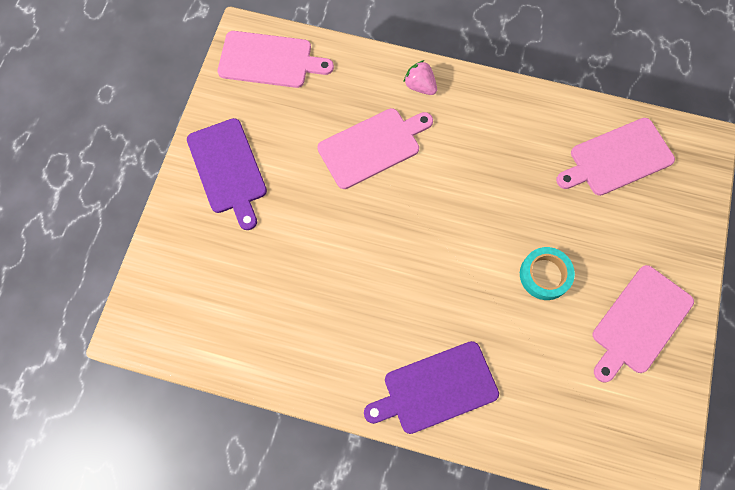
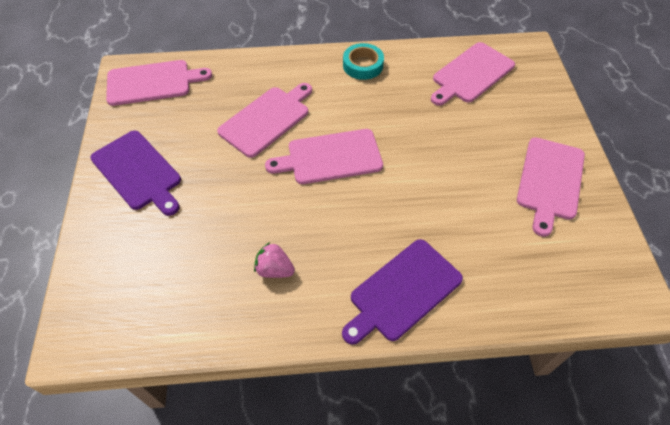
camera: 20 degrees left, 15 degrees down
(420, 86) = (291, 68): pink strawberry -> pink strawberry (274, 269)
(421, 215) = (330, 157): none -> pink cutting board
(545, 275) = (455, 170): turquoise tape -> turquoise tape (363, 65)

